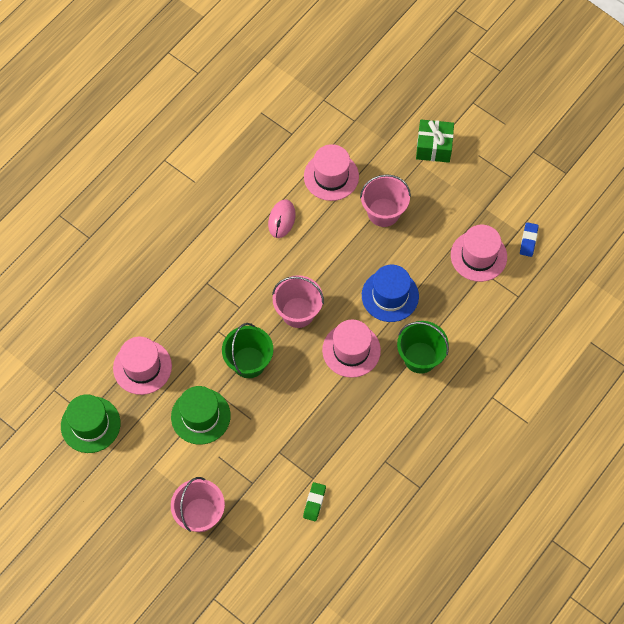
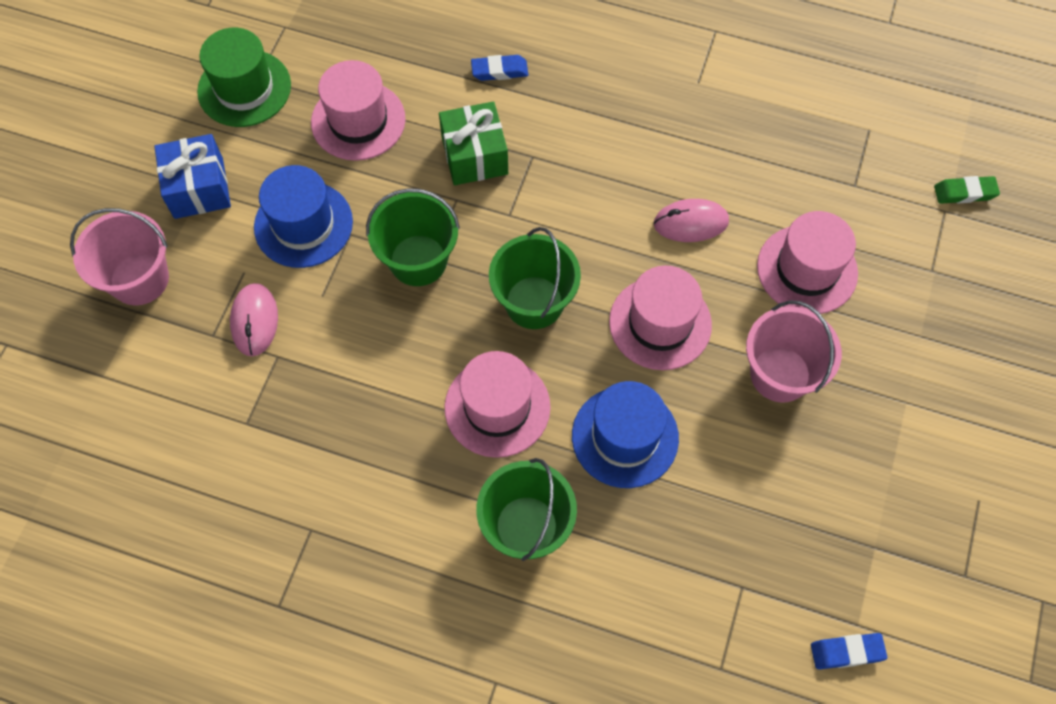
camera: 70 degrees right, 0 degrees up
(141, 280) = (499, 71): none -> blue eraser
(151, 467) = (199, 188): none -> blue gift
(200, 416) = (303, 224): green hat -> blue hat
(252, 458) = (254, 321): none -> pink mouse
(298, 312) = (534, 302): pink bucket -> green bucket
(314, 502) = (203, 439): green eraser -> green eraser (964, 192)
(434, 147) = (952, 416): green gift -> green gift (474, 155)
(478, 256) = (771, 567): pink hat -> pink hat (660, 323)

